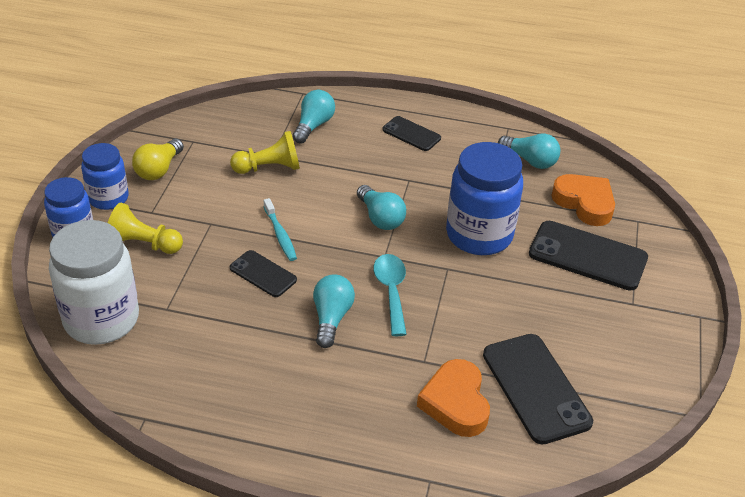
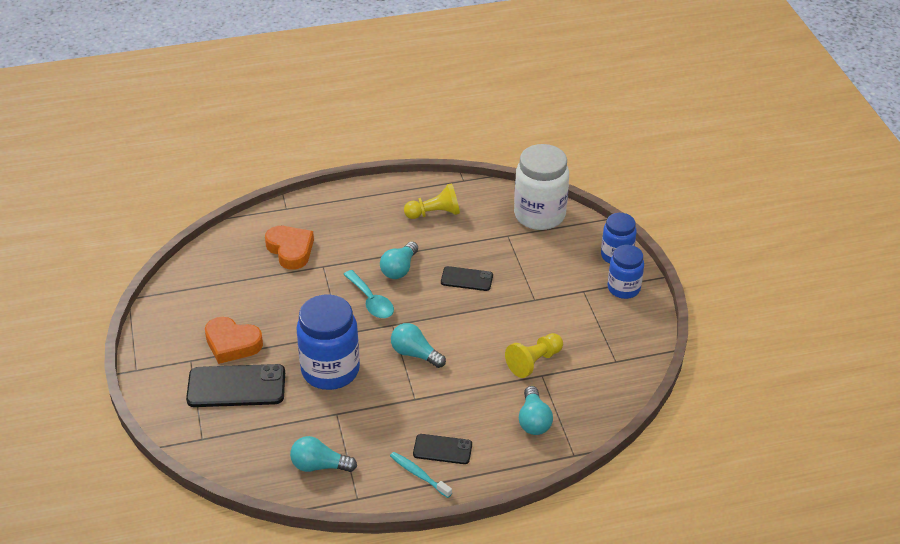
camera: 155 degrees right, 0 degrees up
(143, 244) = (564, 267): yellow pawn -> yellow pawn (434, 213)
(159, 169) = (614, 325): yellow light bulb -> none
(280, 235) = (478, 310): turquoise toothbrush -> turquoise toothbrush (419, 474)
(331, 318) = (399, 269): turquoise light bulb -> turquoise light bulb turned 45 degrees clockwise
(536, 388) = (243, 276): black phone -> none
(584, 203) = (254, 438): orange heart -> orange heart (232, 344)

